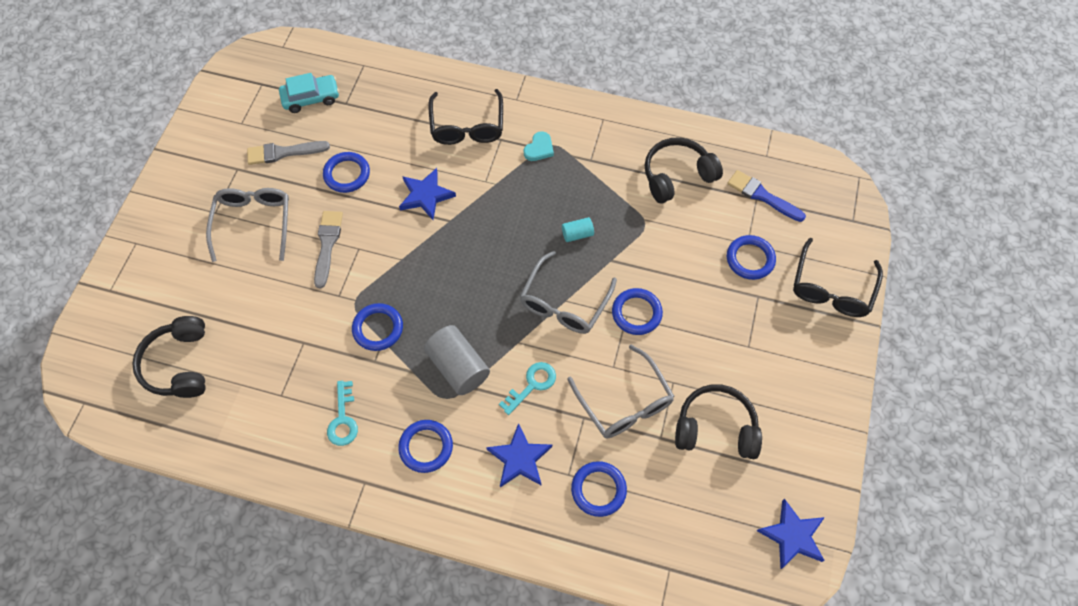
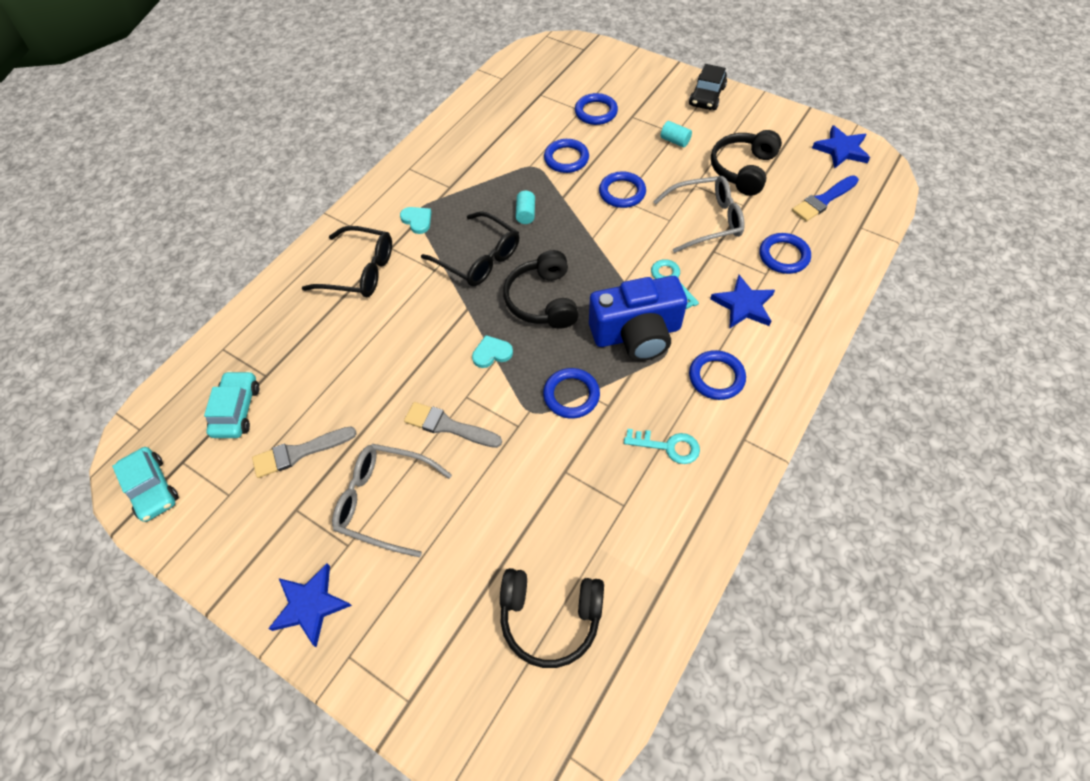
camera: 70 degrees left, 5 degrees down
(238, 76) = (152, 488): none -> turquoise car
(283, 153) = (299, 452): grey brush -> grey brush turned 60 degrees clockwise
(347, 174) = (364, 391): blue ring -> blue ring (566, 159)
(406, 254) = (492, 353): none -> turquoise heart
(426, 195) = (427, 323): blue star -> blue star (310, 605)
(458, 367) = (636, 334): grey cylinder -> blue camera
(564, 302) = (594, 238): grey glasses -> none
(677, 176) = (495, 135): black headphones -> black headphones (543, 300)
(735, 348) = (675, 141): none -> turquoise cylinder
(762, 196) = (539, 90): blue brush -> blue brush (823, 200)
(826, 368) = (707, 96): none -> black car
(831, 288) = (638, 75): black glasses -> black glasses (478, 258)

